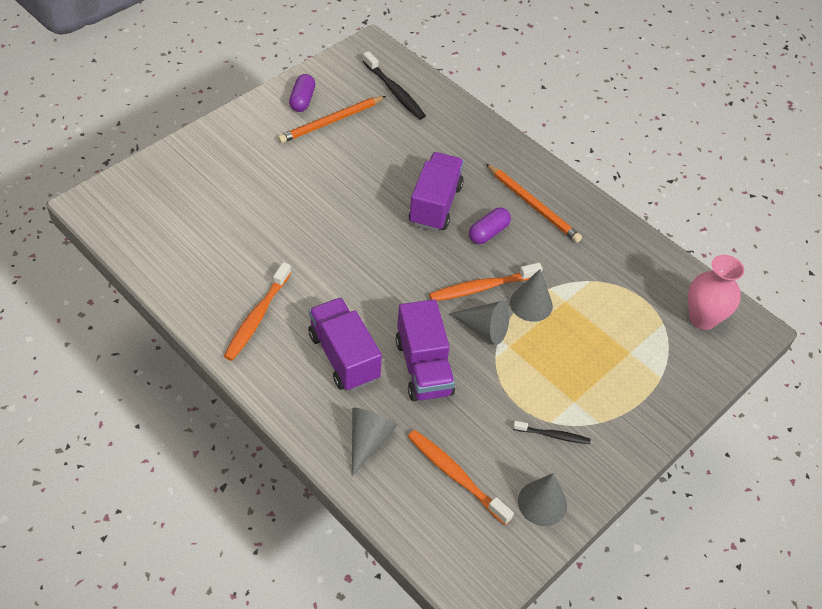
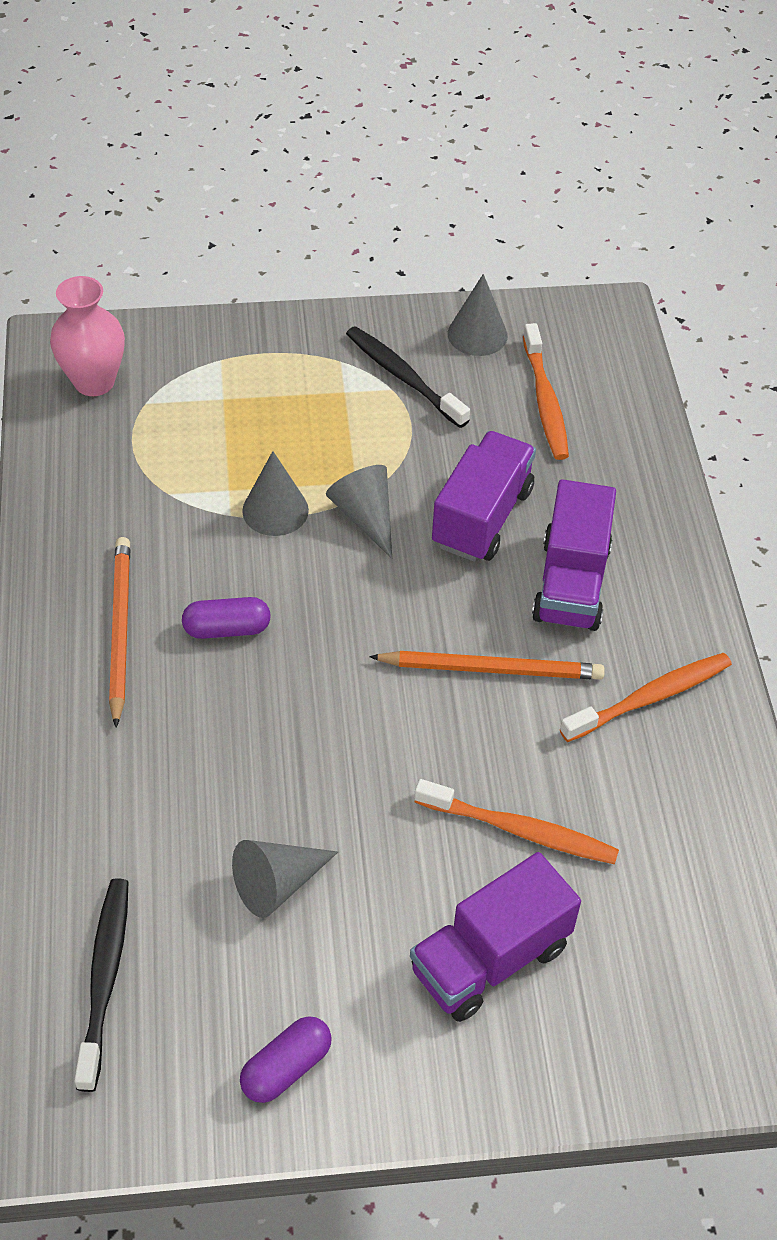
camera: 140 degrees left, 0 degrees up
(331, 122) = (276, 980): orange pencil -> orange pencil (491, 669)
(368, 440) = (614, 482): grey cone -> grey cone (278, 884)
(435, 205) = (257, 715): purple truck -> purple truck (490, 959)
(482, 287) = (315, 564): orange toothbrush -> orange toothbrush (520, 830)
(553, 435) = (403, 377): black toothbrush -> black toothbrush, size x1.67

